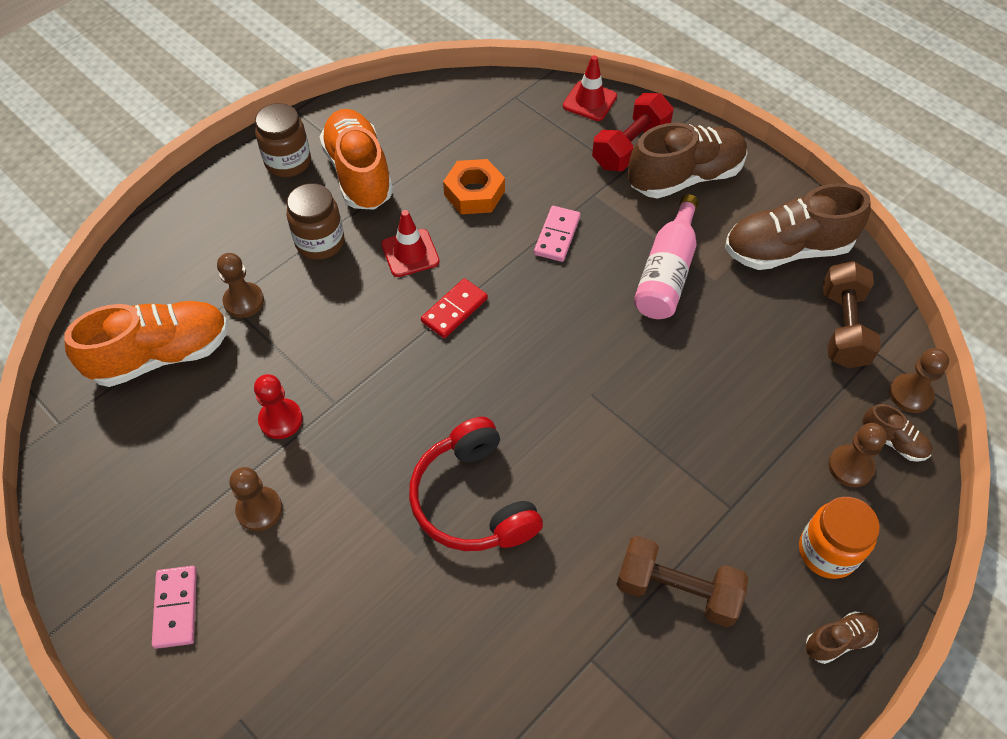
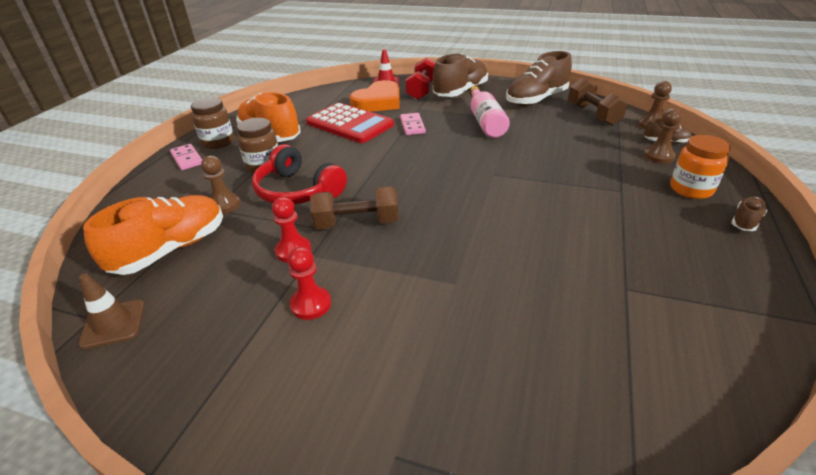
camera: 25 degrees left, 20 degrees down
(75, 442) = (113, 324): none -> brown traffic cone
(176, 608) = (275, 398): pink domino -> pink domino (187, 159)
(259, 509) = (311, 304): brown pawn -> red pawn
(410, 253) = (329, 154): red traffic cone -> none
(454, 310) = (377, 167): red domino -> none
(473, 500) = (467, 241): red headphones -> red headphones (298, 191)
(474, 193) = (349, 124): orange nut -> red calculator
(546, 152) = (378, 102): none -> orange heart
(677, 590) = (635, 235): brown dumbbell -> brown dumbbell (357, 223)

